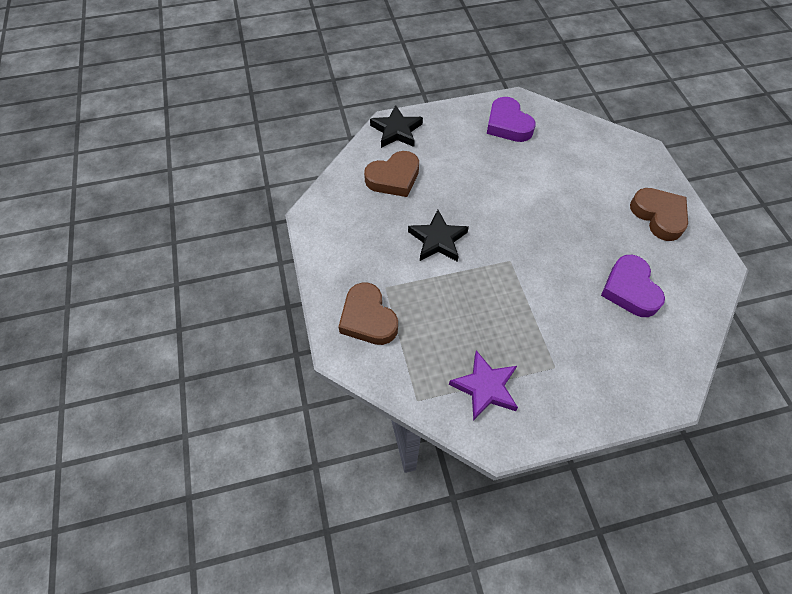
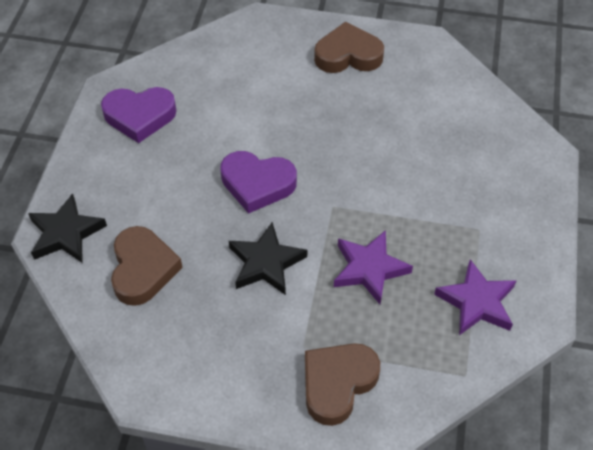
camera: 65 degrees left, 5 degrees down
(368, 318) = (337, 383): brown heart -> brown heart turned 135 degrees clockwise
(470, 304) = (369, 269): none -> purple star
(630, 289) = (421, 123): purple heart -> purple heart (257, 184)

